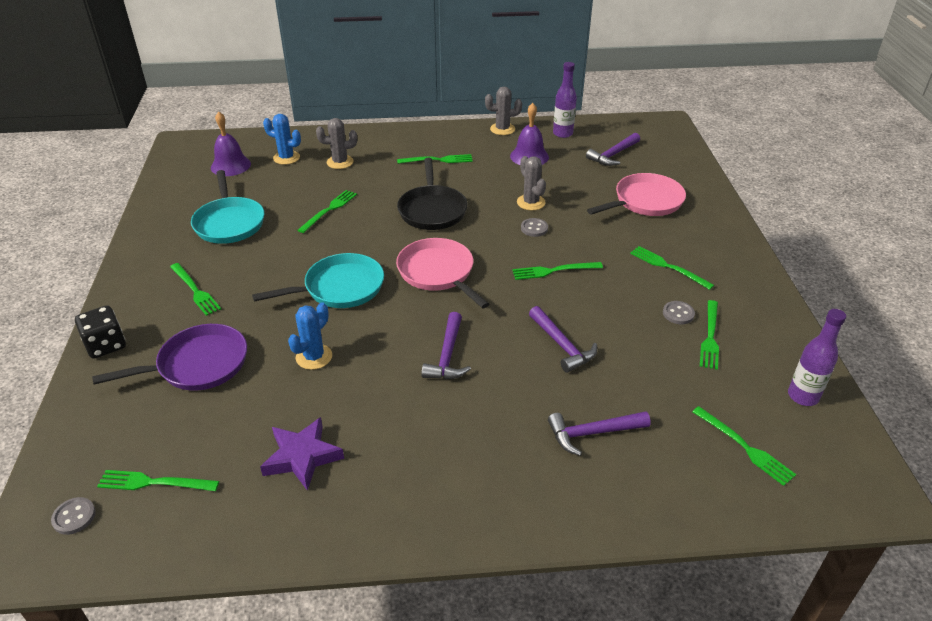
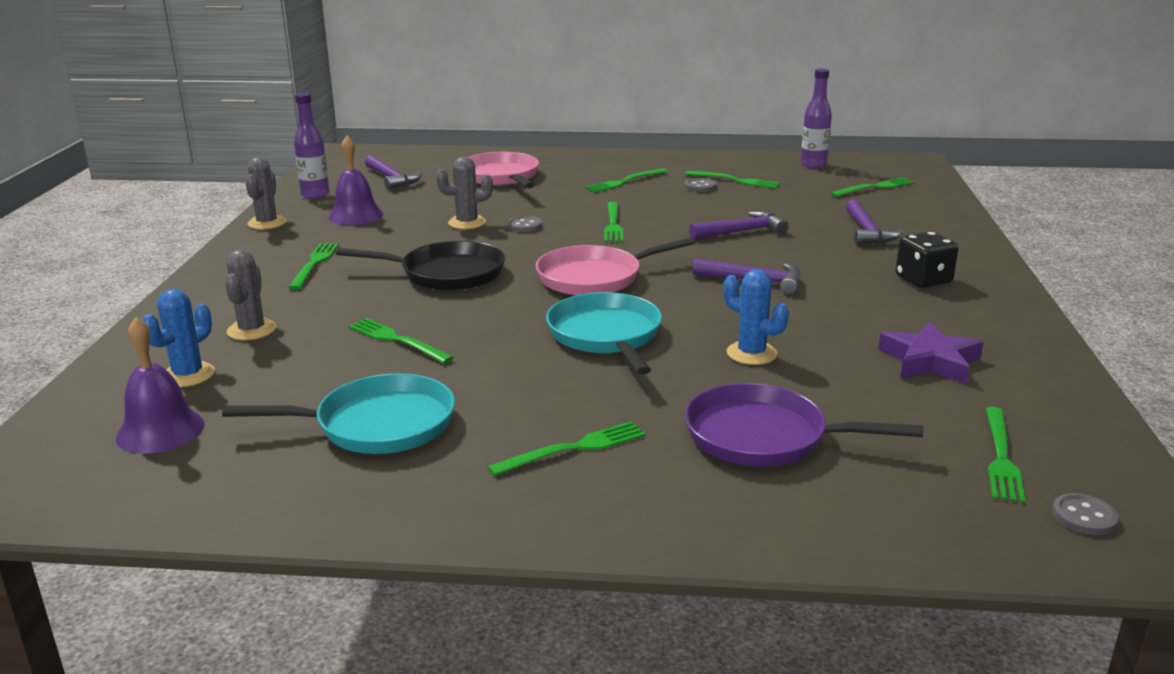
camera: 80 degrees left, 15 degrees down
(106, 345) = (707, 529): black dice -> black dice (923, 280)
(198, 365) = (764, 437): purple pan -> purple pan turned 60 degrees counterclockwise

